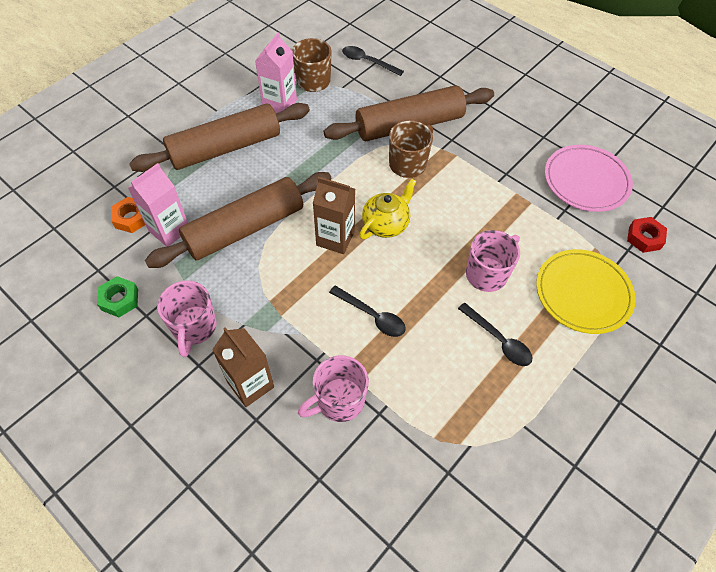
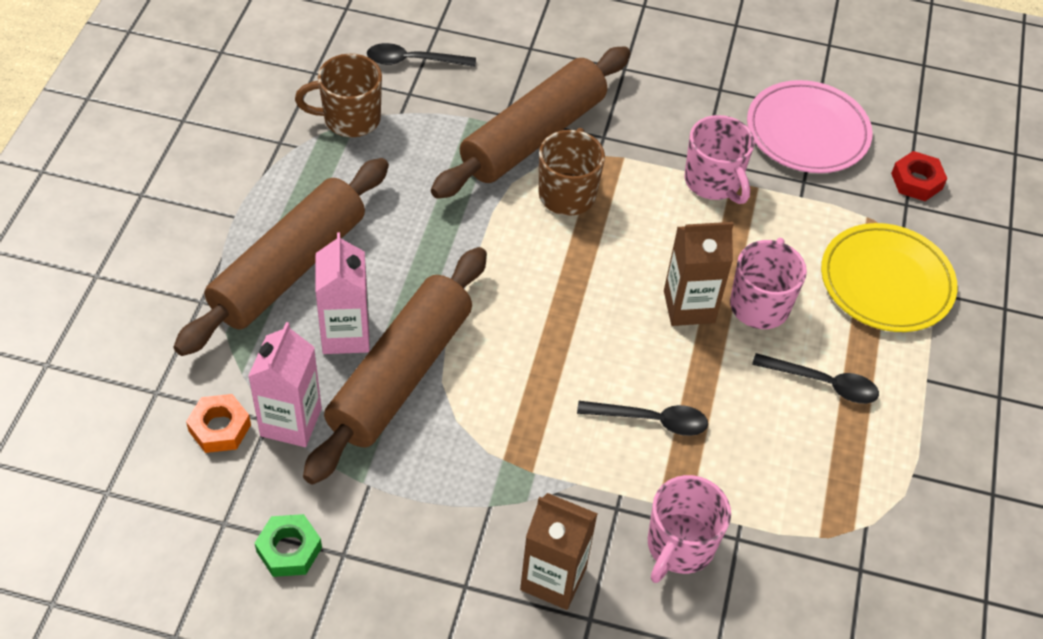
camera: 30 degrees left, 5 degrees down
(194, 328) = (425, 540): pink mug -> pink mug (713, 182)
(279, 104) = (325, 172): pink carton -> pink carton (345, 334)
(335, 238) = (536, 337): brown carton -> brown carton (689, 306)
(386, 224) = (591, 290): yellow teapot -> none

